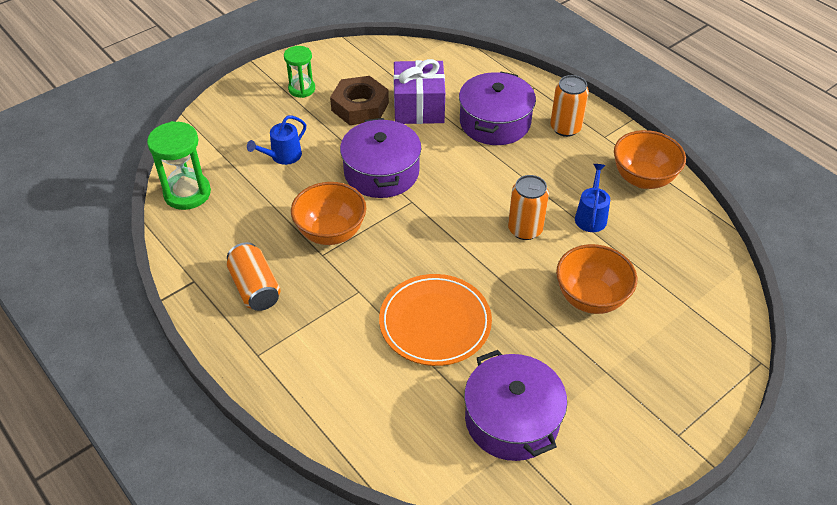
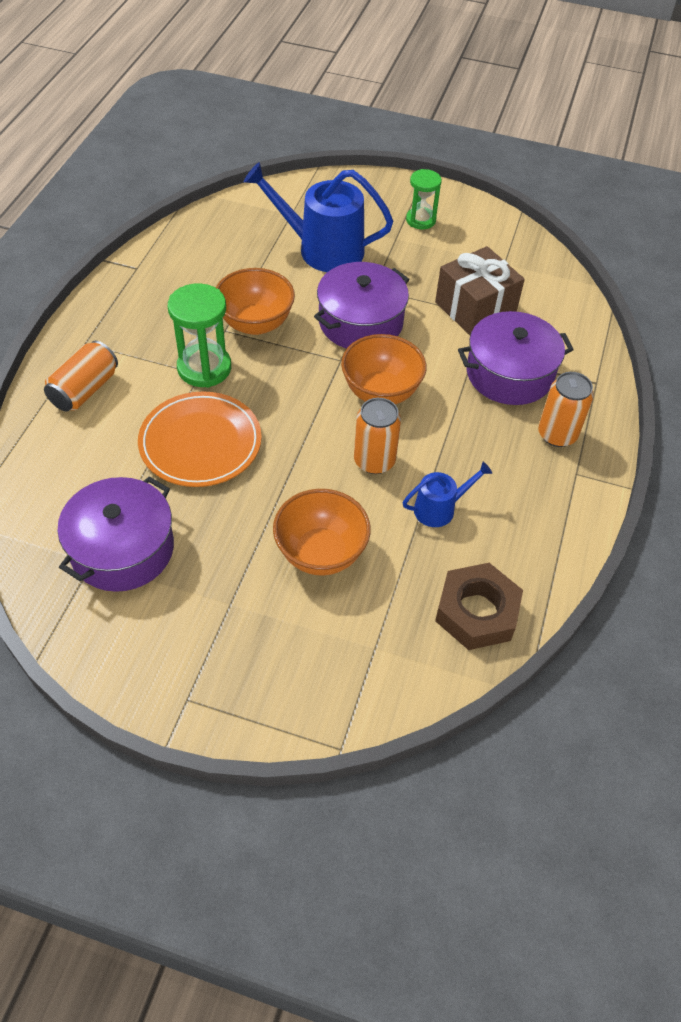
camera: 55 degrees right, 5 degrees up
(187, 193) = (229, 216): green hourglass -> green hourglass (204, 368)
(255, 288) = (155, 307): orange can -> orange can (84, 390)
(283, 156) = (323, 249): blue watering can -> blue watering can, size x1.96
(360, 107) = (435, 268): brown nut -> brown nut (476, 612)
(419, 107) = (475, 308): purple gift -> brown gift
(643, 178) = (540, 534): orange bowl -> orange bowl (381, 392)

